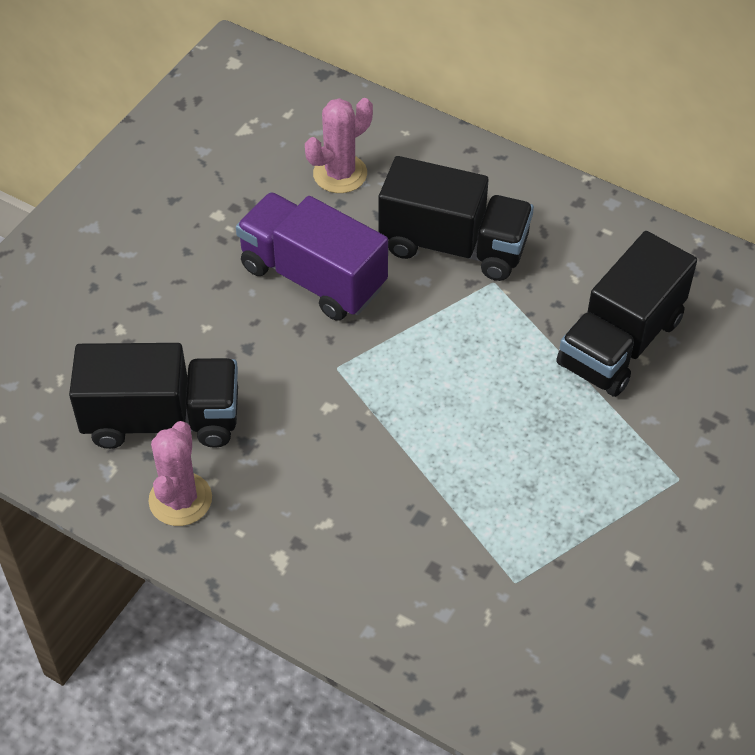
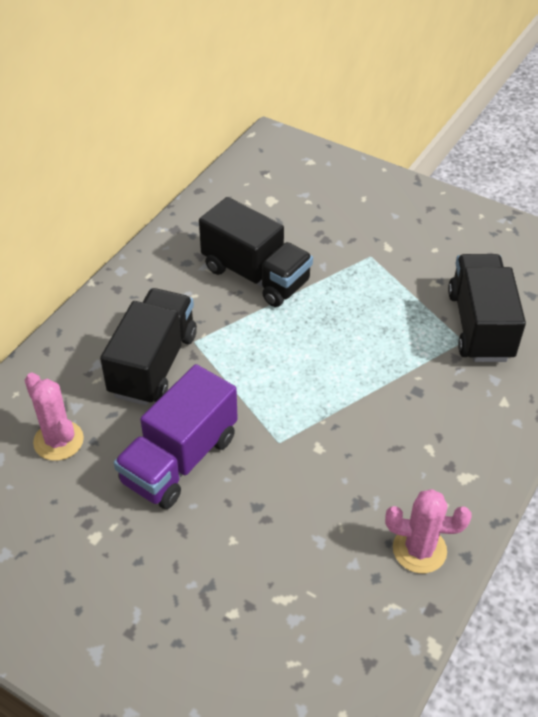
camera: 90 degrees left, 5 degrees down
(162, 419) = (337, 569): black truck -> black truck (480, 325)

